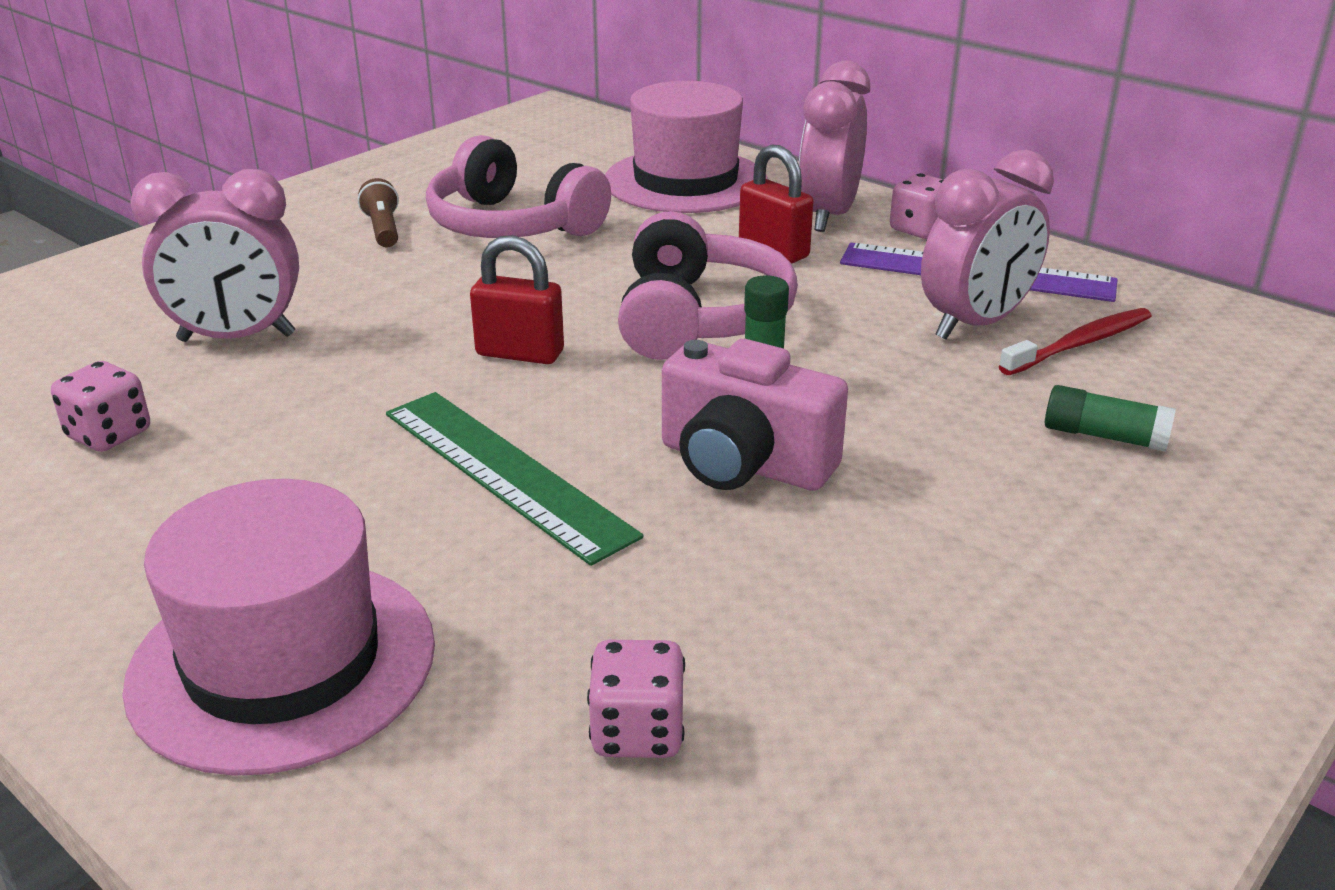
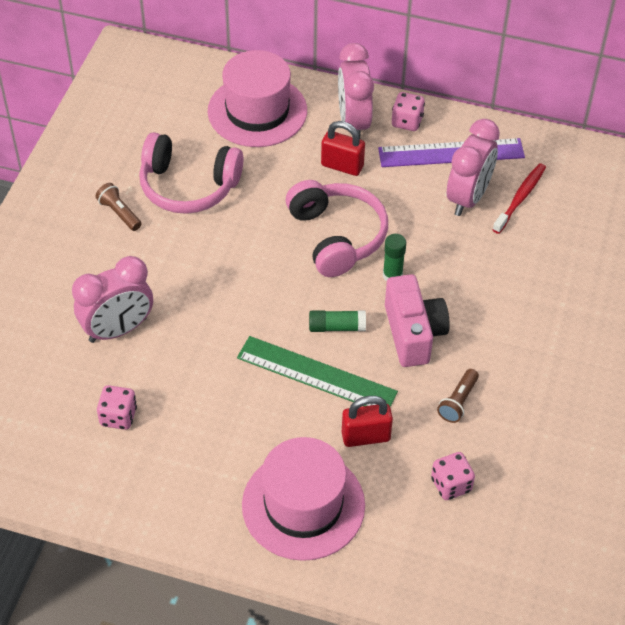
camera: 25 degrees left, 20 degrees up
(520, 353) = (267, 293): red padlock -> red padlock (365, 436)
(743, 464) = (413, 333): pink camera -> pink camera turned 105 degrees counterclockwise
(762, 589) = (458, 402): none -> brown flashlight
(1104, 436) = (552, 262): green glue stick -> green glue stick (337, 327)

